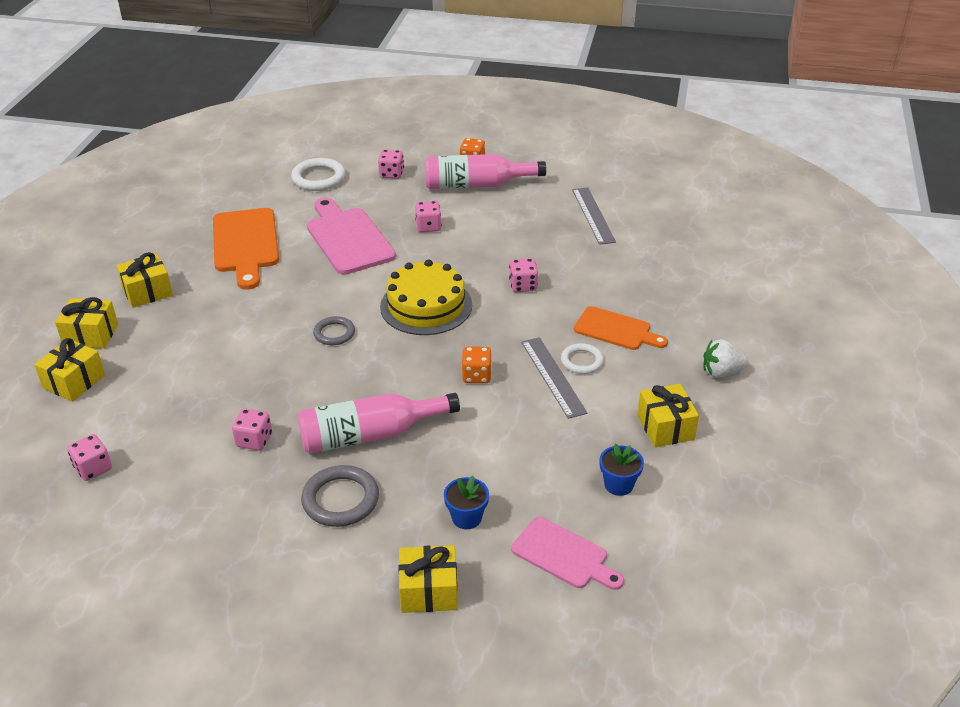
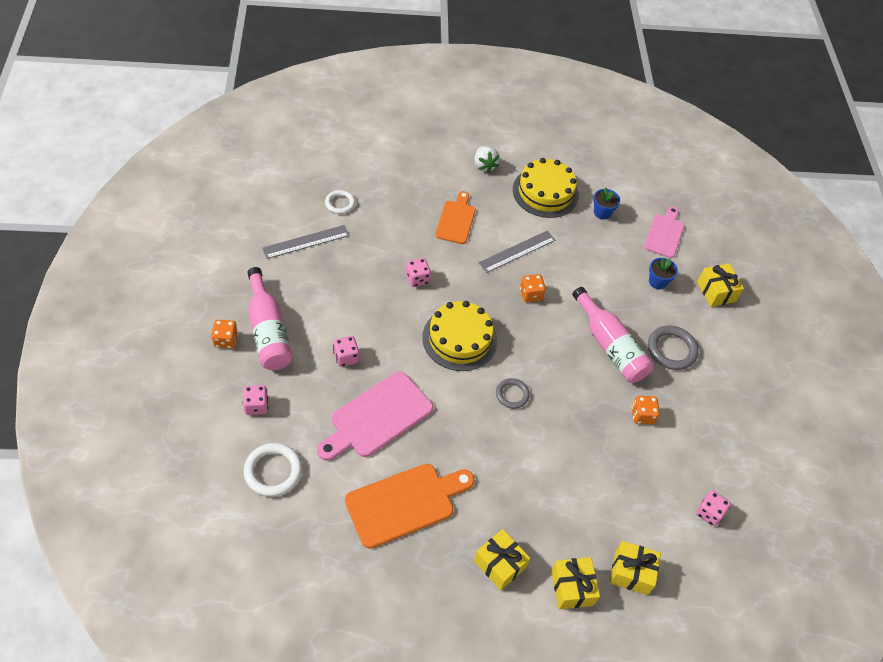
camera: 110 degrees left, 15 degrees up
(254, 440) = (642, 415): pink dice -> orange dice
(582, 361) = (496, 237): white ring -> white ring (340, 203)
(665, 427) = (545, 192): yellow gift -> yellow cake

